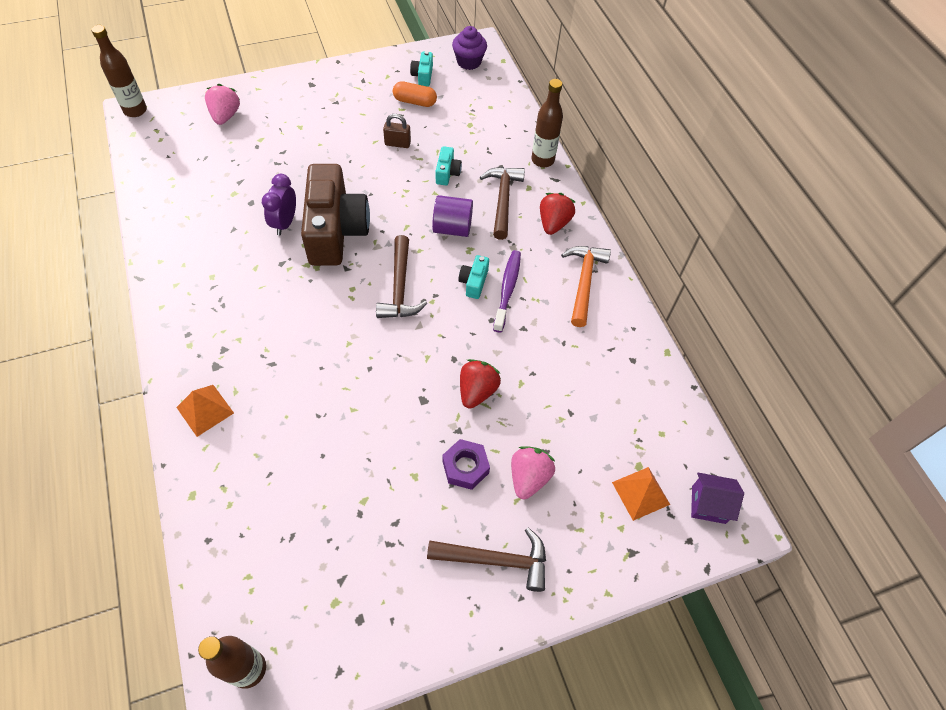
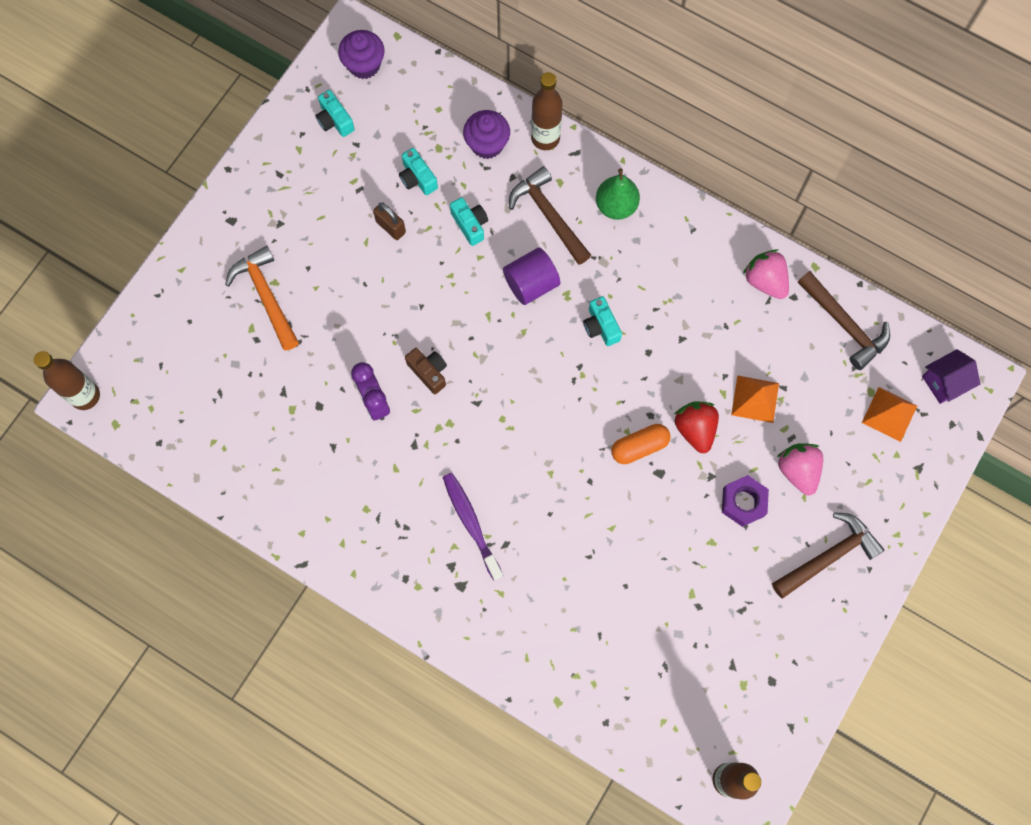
camera: 35 degrees left, 15 degrees up
(205, 410) = (493, 629): orange pyramid -> orange pyramid (755, 399)
(225, 116) = (186, 329): pink strawberry -> pink strawberry (765, 281)
(335, 231) = (429, 372): brown camera -> brown camera, size x0.41
(397, 143) = (391, 227): brown padlock -> brown padlock turned 75 degrees clockwise
(400, 287) = (542, 383): brown hammer -> brown hammer (844, 324)
(415, 102) = (358, 161): orange capsule -> orange capsule (639, 447)
(440, 131) = (417, 178): none -> turquoise camera
(502, 141) = (487, 144): none -> purple cupcake
(507, 289) = (635, 310): purple toothbrush -> purple toothbrush (471, 523)
(553, 223) = (616, 206): red strawberry -> green pear
(584, 282) = (693, 250): orange hammer -> orange hammer (266, 296)

